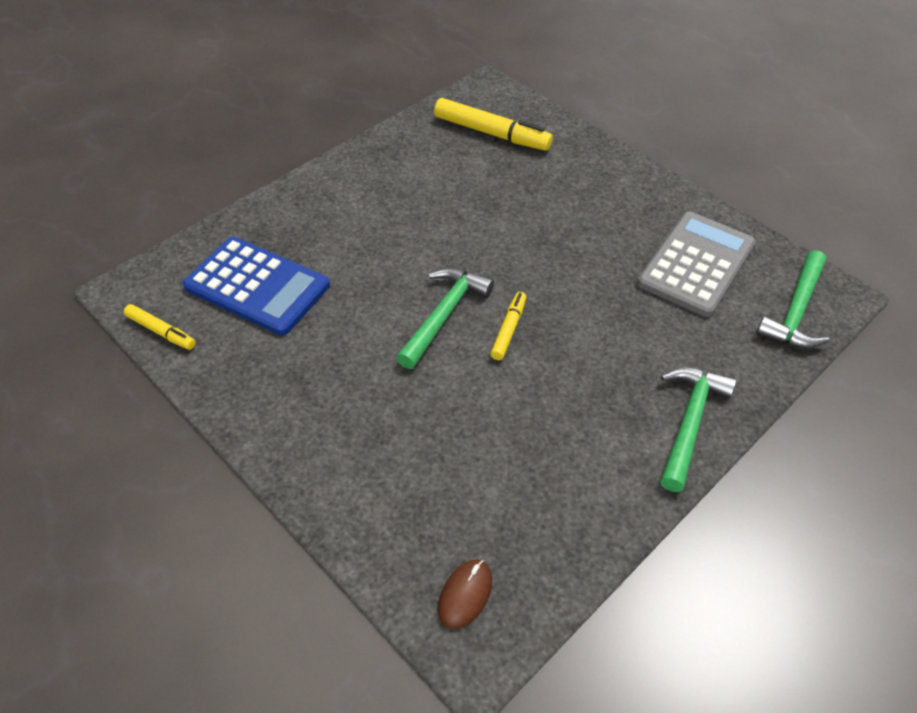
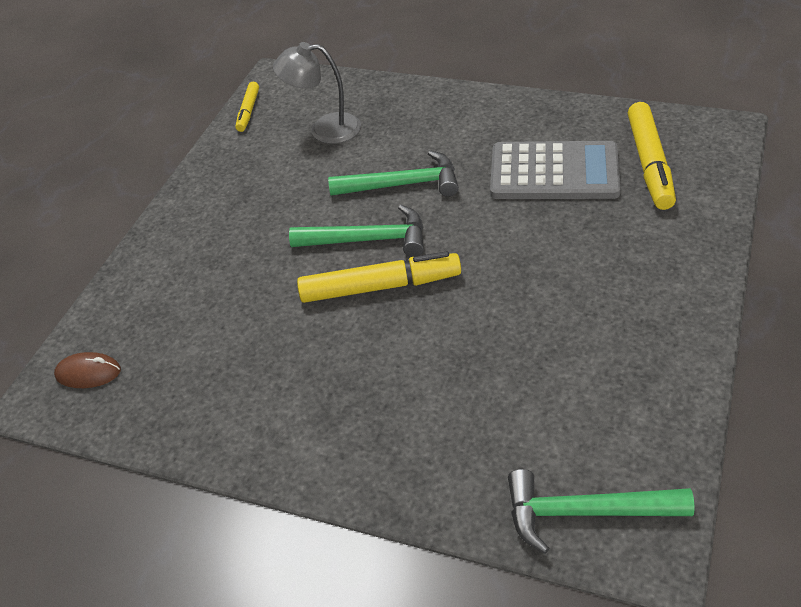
camera: 70 degrees right, 5 degrees down
(257, 286) = (325, 129): blue calculator -> grey lamp
(508, 329) = (380, 287): yellow marker -> yellow marker, size x1.80
(689, 423) = (346, 461): green hammer -> green hammer (402, 185)
(696, 264) = (589, 394): grey calculator -> grey calculator (554, 172)

